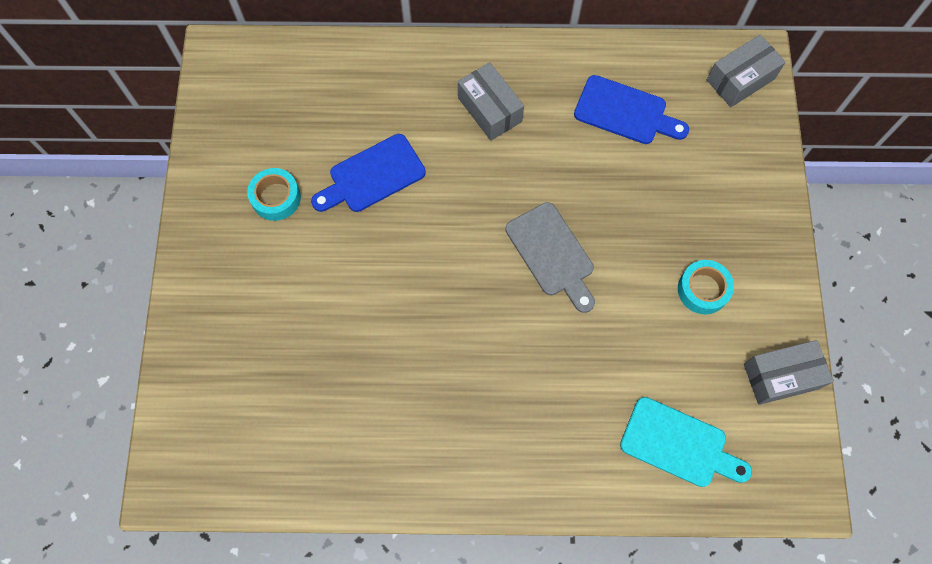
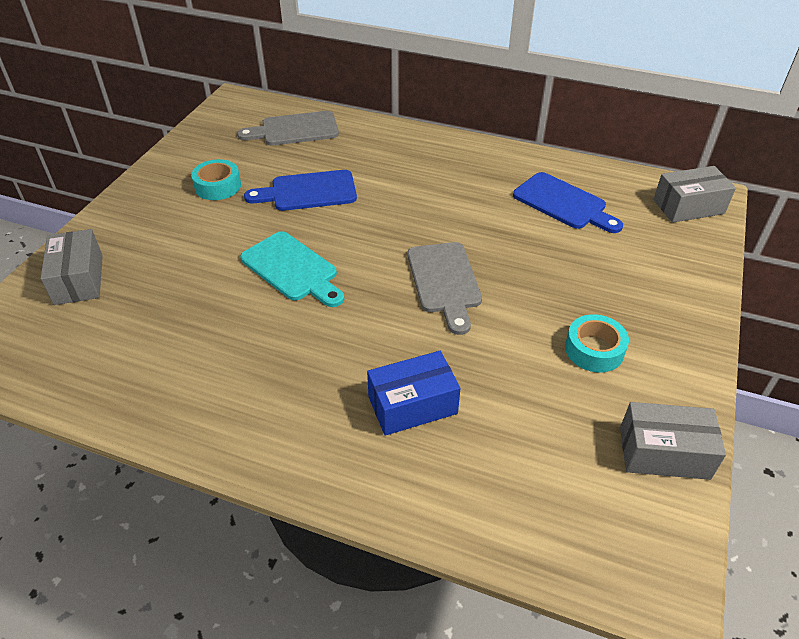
camera: 20 degrees right, 25 degrees down
(311, 83) = (295, 130): none -> grey cutting board
(489, 110) = (436, 175): grey box -> grey box (79, 279)
(577, 400) = (412, 405): none -> blue box
(679, 444) = (512, 482): turquoise cutting board -> turquoise cutting board (292, 269)

